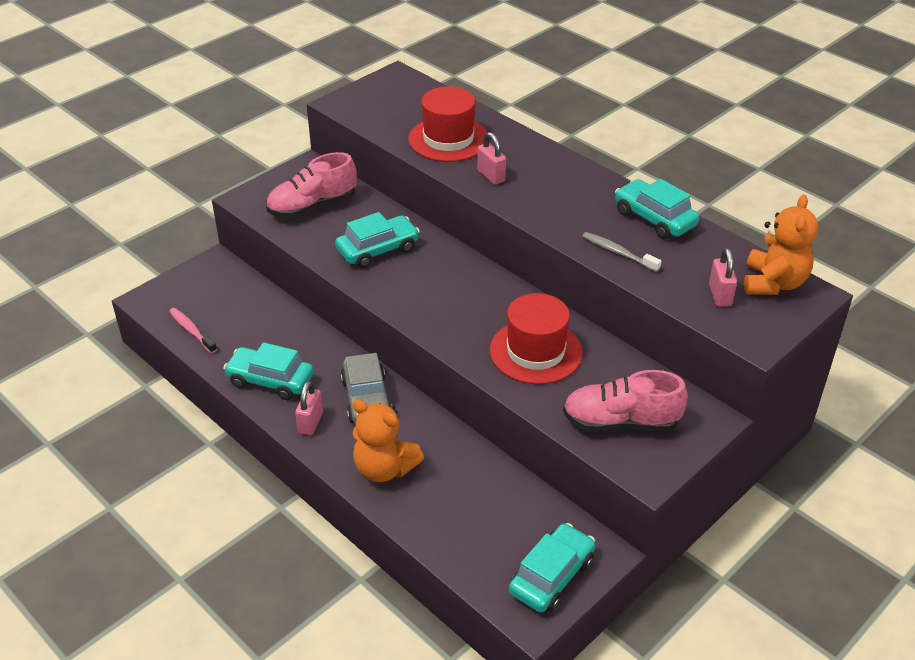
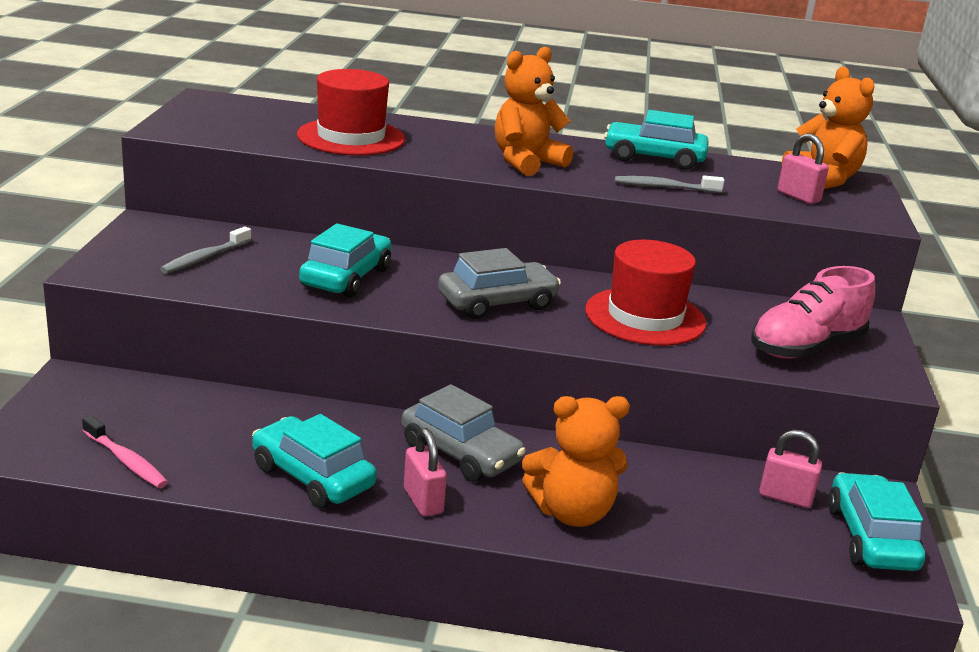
camera: 40 degrees left, 15 degrees down
(191, 330) = (126, 461): pink toothbrush -> pink toothbrush turned 150 degrees counterclockwise
(270, 380) = (312, 477): turquoise car -> turquoise car turned 60 degrees clockwise
(312, 206) = (204, 258): pink shoe -> grey toothbrush
(448, 304) = (497, 303): none -> grey car
(491, 176) = (445, 157): pink padlock -> pink padlock (785, 497)
(543, 197) = (526, 162): none -> orange teddy bear

